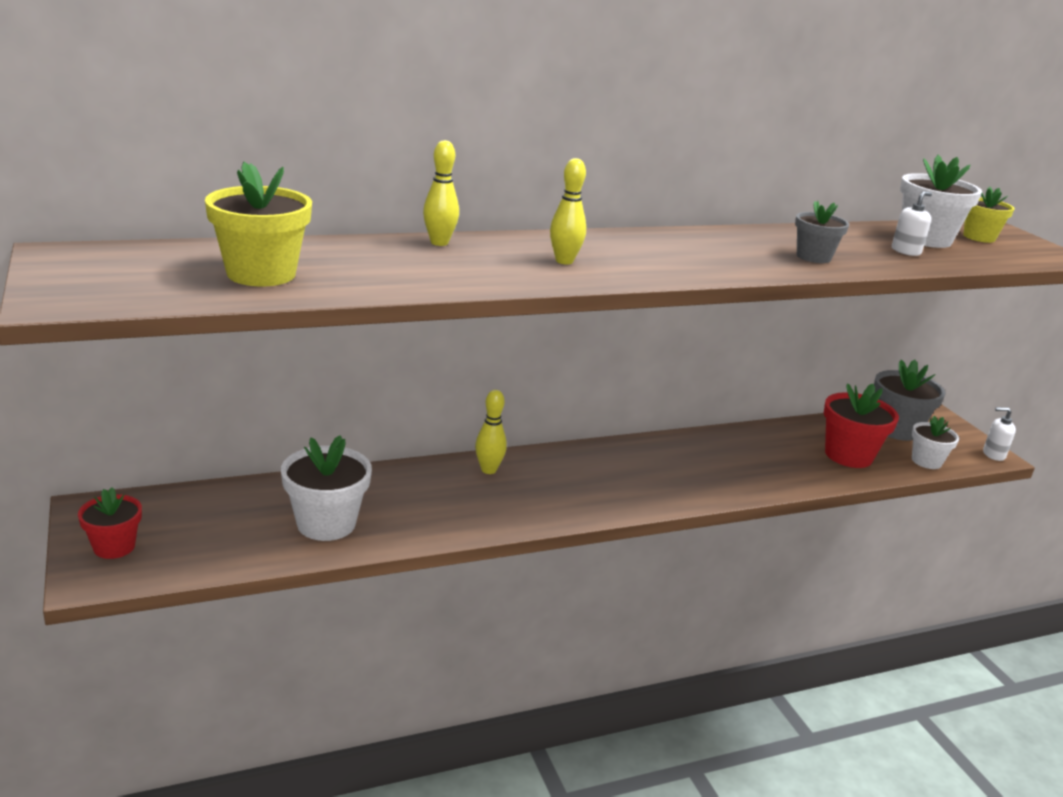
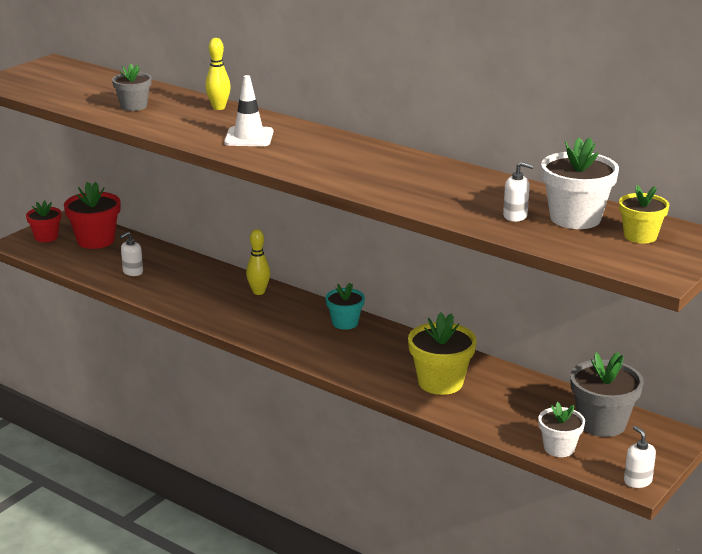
camera: 60 degrees right, 0 degrees up
(261, 274) = (94, 95): yellow flower pot -> yellow flower pot (440, 382)
(326, 523) = (132, 272): white flower pot -> white soap dispenser
(564, 261) = (249, 137): yellow bowling pin -> white traffic cone
(614, 455) = (345, 323): none -> turquoise flower pot
(813, 257) = (420, 191): grey flower pot -> grey flower pot (134, 106)
(848, 455) = (505, 410): red flower pot -> red flower pot (95, 240)

